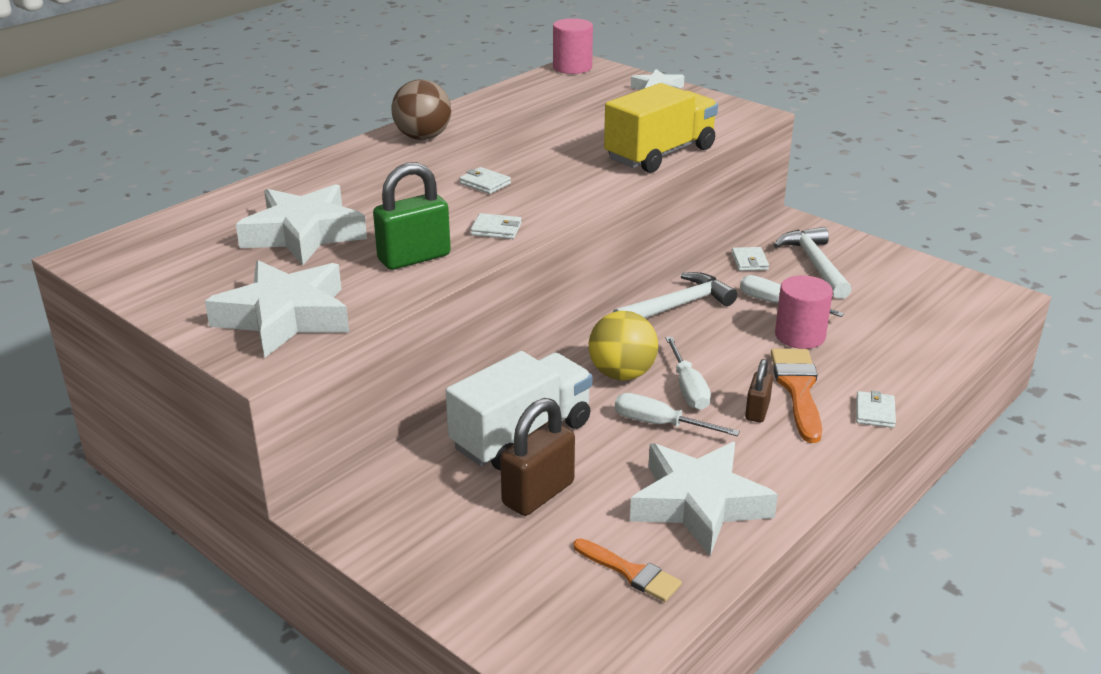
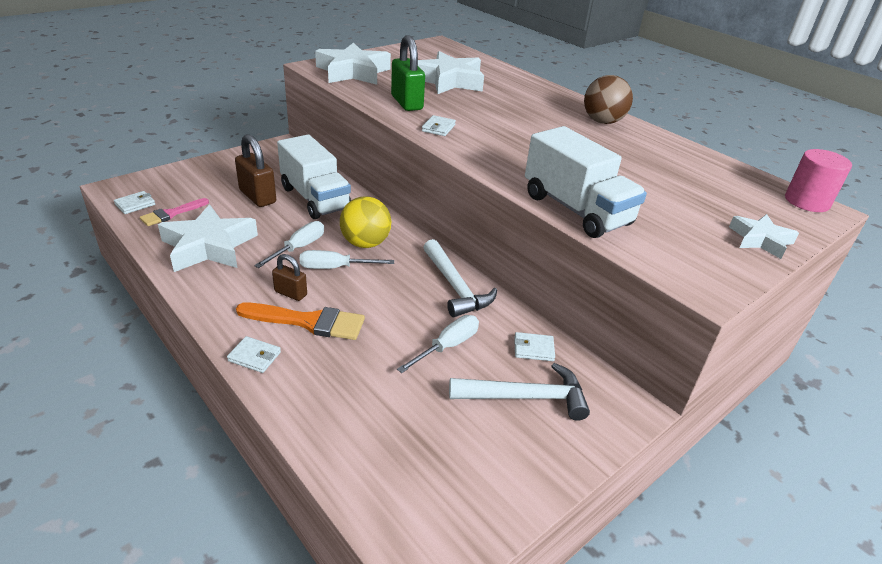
camera: 95 degrees right, 5 degrees up
(485, 183) = (516, 133): white wallet -> white wallet (135, 204)
(631, 572) = (171, 214): orange brush -> pink brush
(660, 154) = (576, 210): yellow truck -> white truck
(800, 336) = (388, 345): pink cylinder -> none

